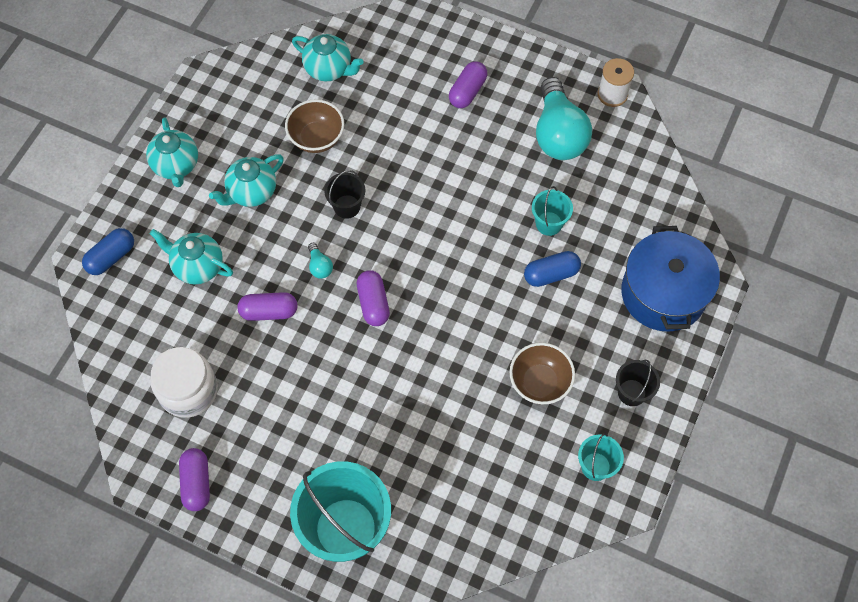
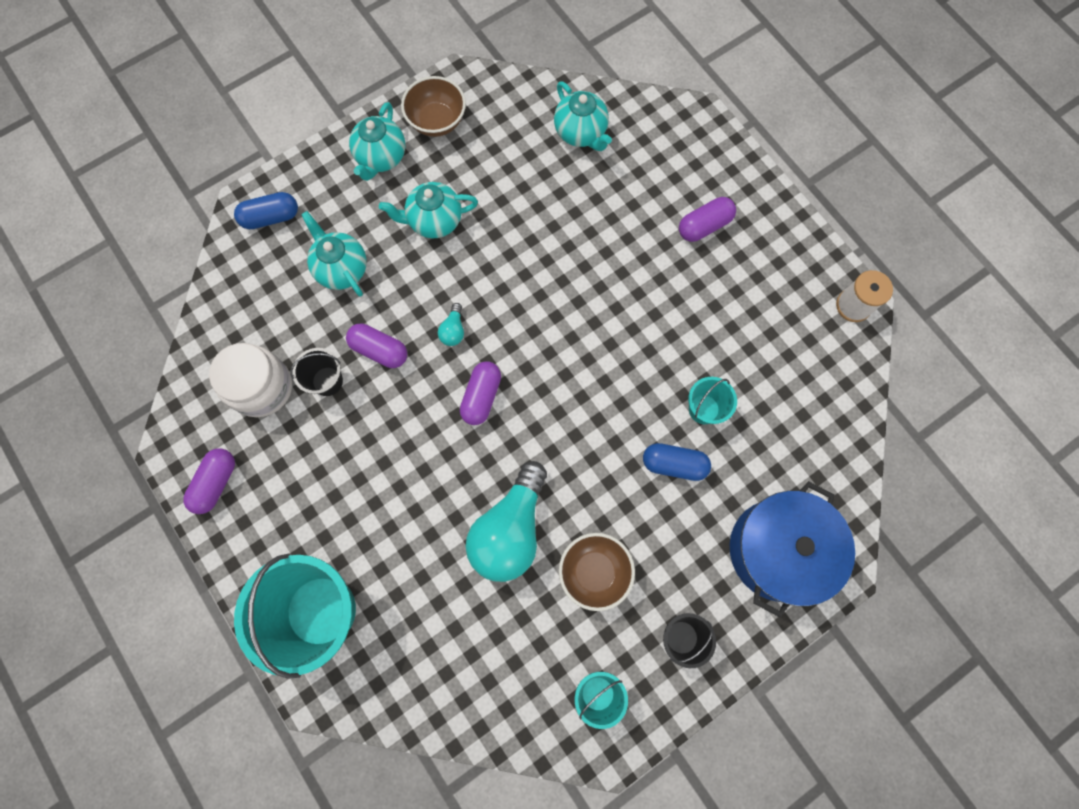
camera: 30 degrees right, 10 degrees up
(317, 138) = (527, 198): brown bowl -> brown bowl (437, 121)
(347, 206) = (515, 283): black bucket -> black bucket (327, 381)
(558, 134) = (770, 318): turquoise light bulb -> turquoise light bulb (510, 529)

